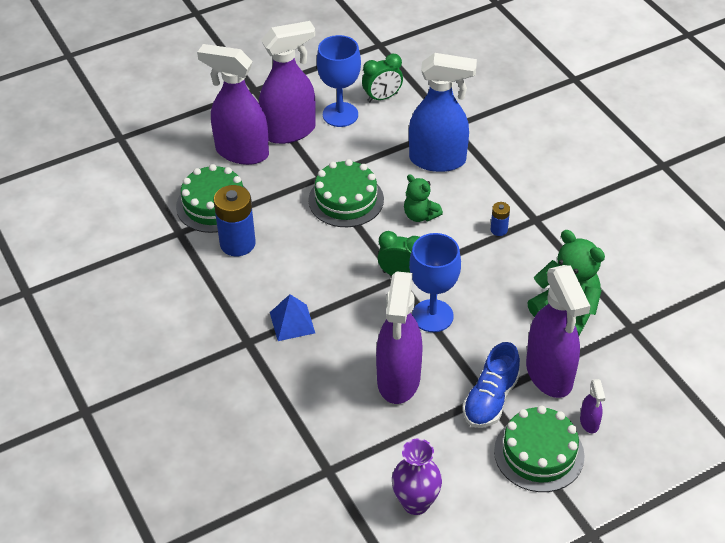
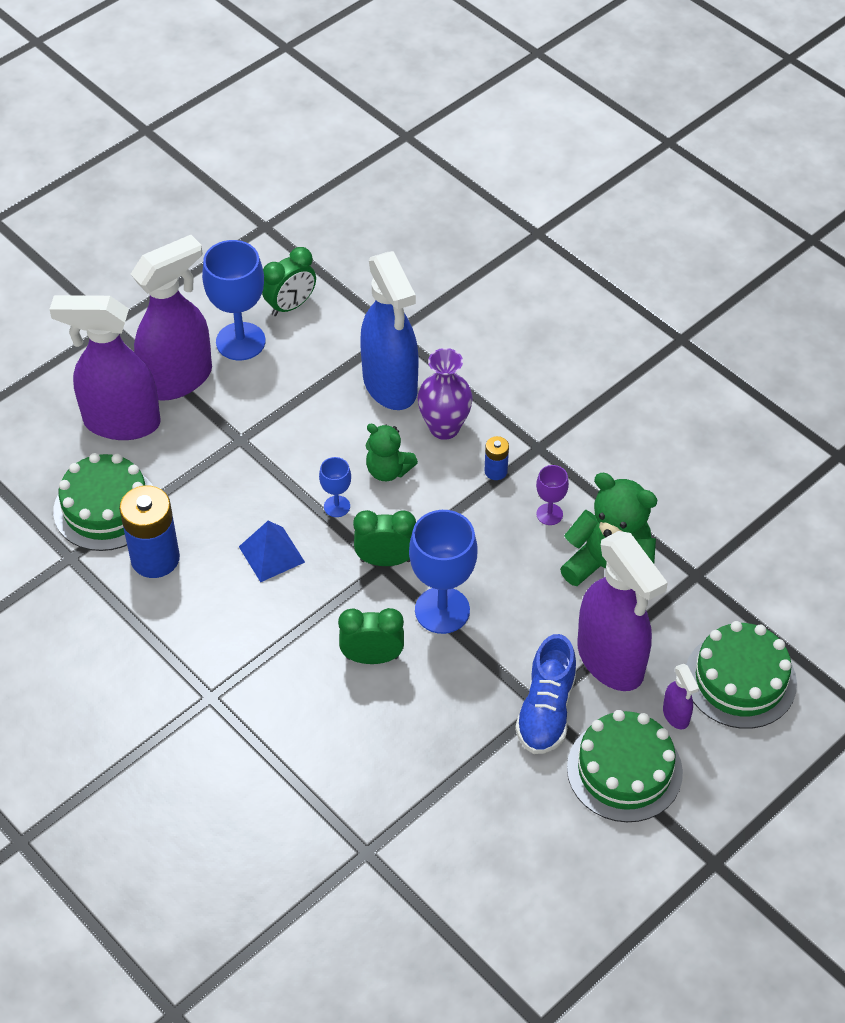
camera: 15 degrees left, 5 degrees up
(292, 322) = (261, 657): blue pyramid -> blue pyramid (271, 554)
(346, 200) = (283, 466): green cake -> green cake (740, 680)
(372, 338) = (372, 657): none -> green clock
(376, 232) = (337, 506): none -> blue goblet
(398, 380) = (422, 709): purple spray bottle -> none
(416, 503) = (489, 870): purple vase -> purple vase (444, 428)
(438, 160) = (390, 385): blue spray bottle -> blue spray bottle turned 75 degrees clockwise
(530, 265) = (549, 514): none -> purple goblet

